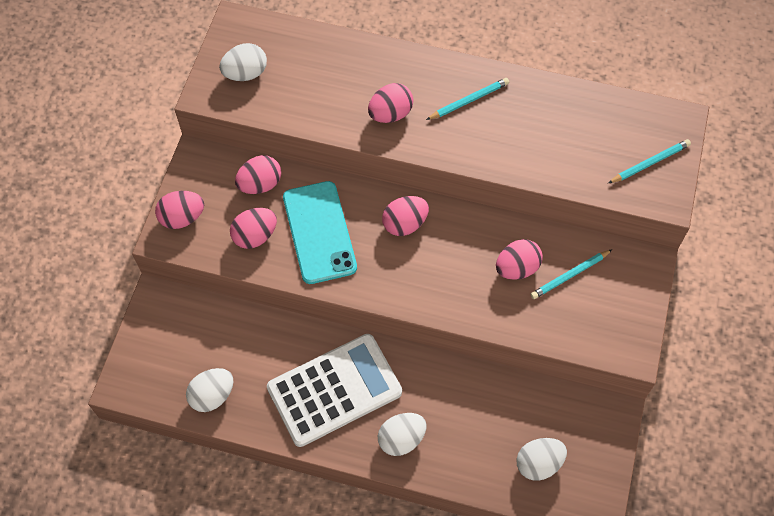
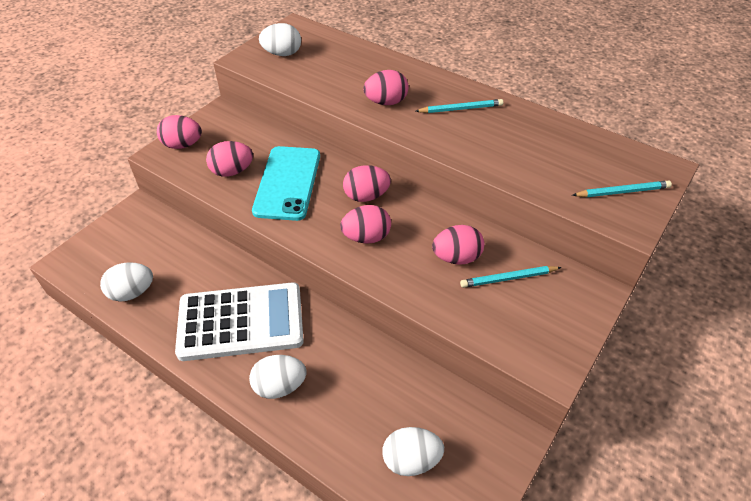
camera: 20 degrees right, 15 degrees down
(260, 184) = (259, 139): pink egg -> pink egg (366, 237)

